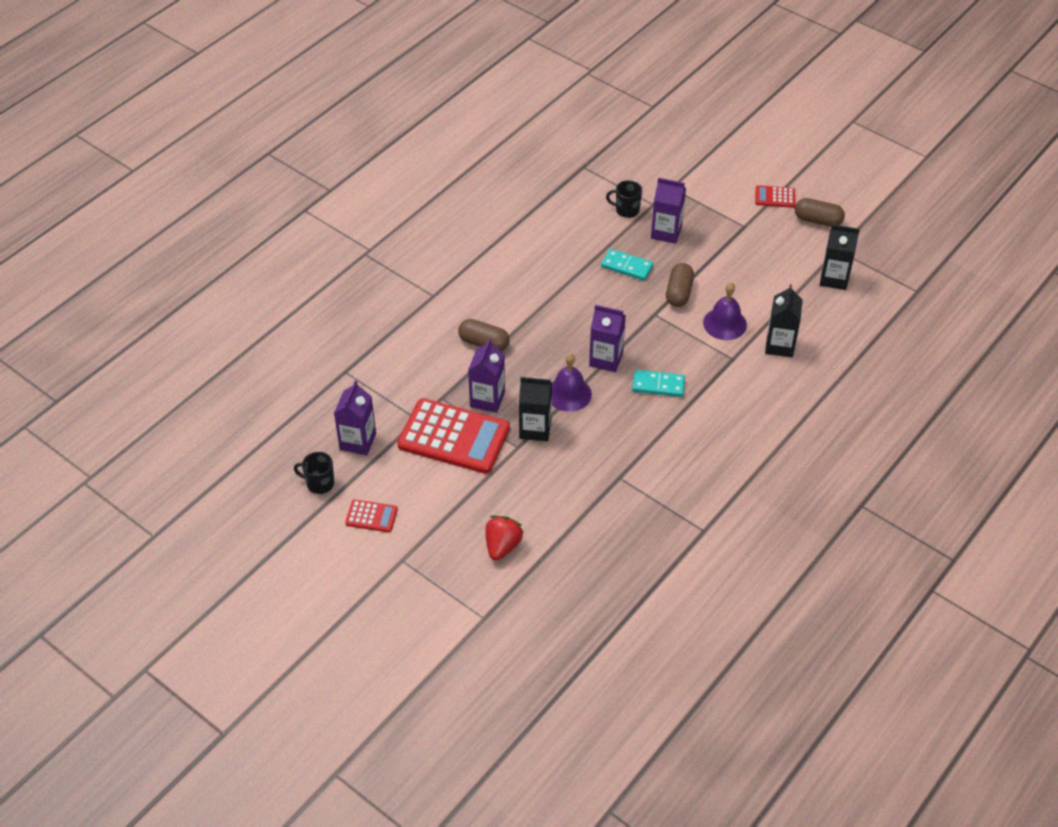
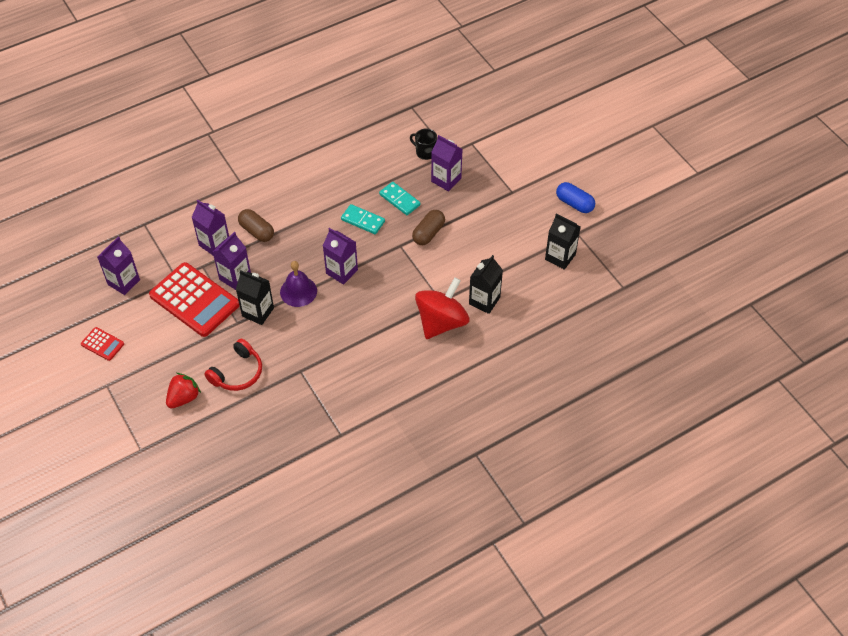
camera: 20 degrees right, 5 degrees up
(319, 483) = (79, 307): black mug -> none
(442, 370) = (214, 244): none -> purple carton
(549, 500) = (237, 373): none -> red headphones
(658, 385) = (370, 305): turquoise domino -> turquoise domino (363, 221)
(725, 323) = (450, 269): purple bell -> none
(746, 380) = (441, 322): none -> red spinning top
(775, 197) = (550, 174): red calculator -> none
(817, 220) = (574, 204): brown capsule -> blue capsule

